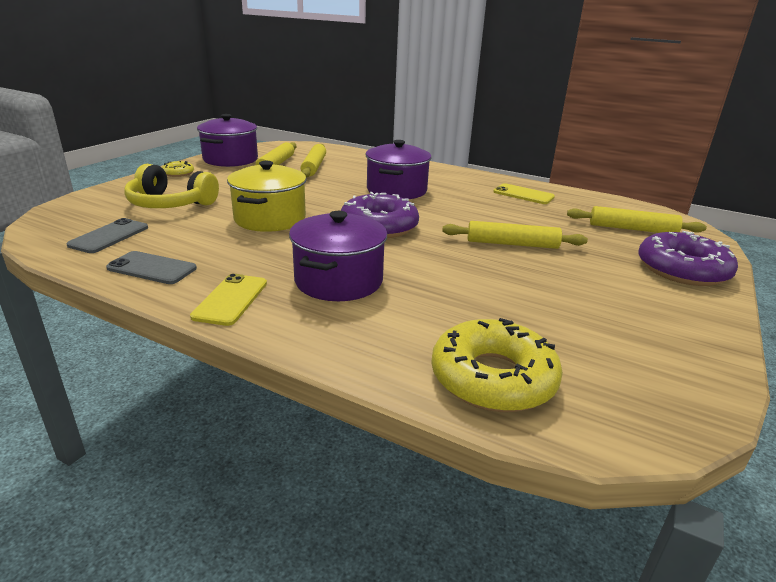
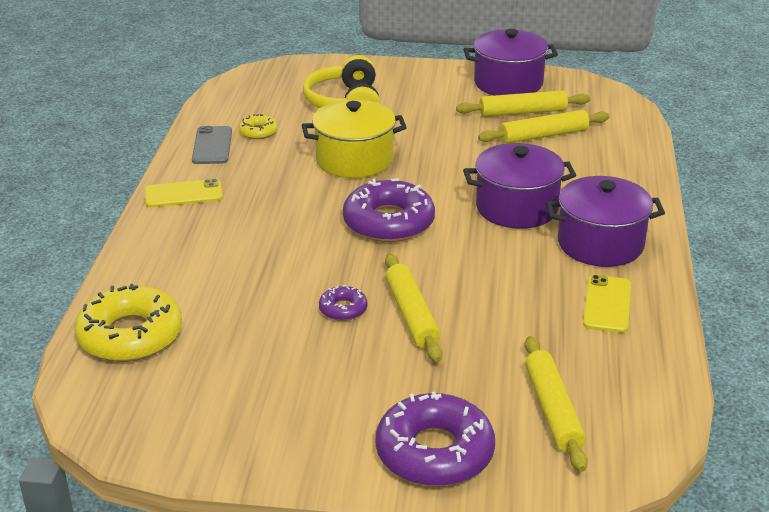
camera: 70 degrees right, 5 degrees up
(109, 236) = (255, 107): grey phone -> none
(178, 173) = (431, 75): yellow donut -> yellow donut (258, 132)
(338, 281) = (246, 231): purple pot -> purple pot (600, 244)
(493, 265) = (343, 309): none -> purple donut

